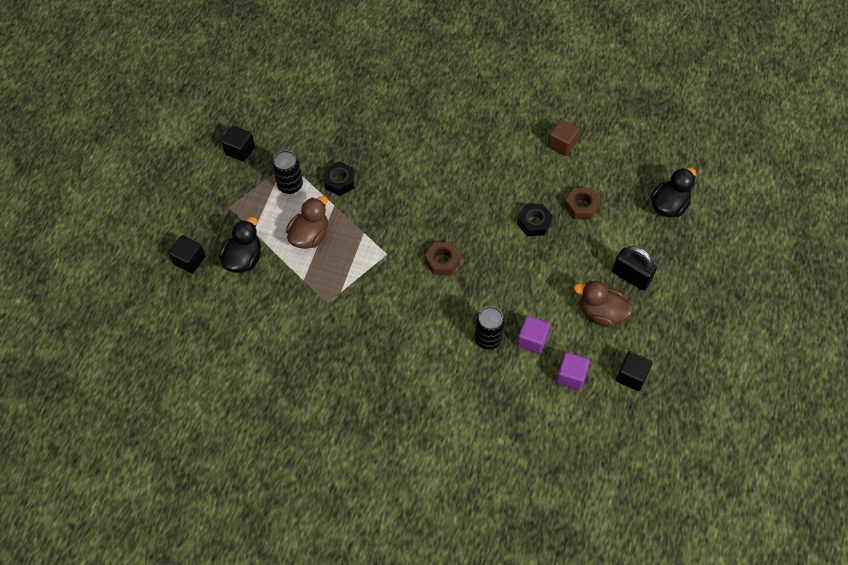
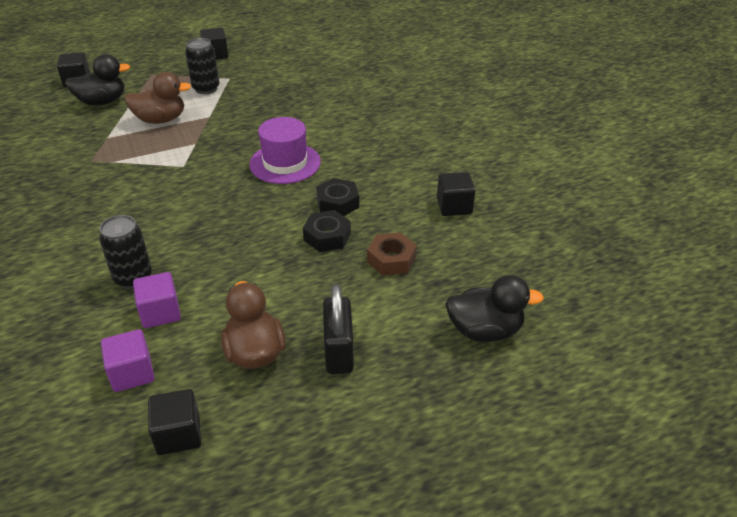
camera: 50 degrees right, 20 degrees down
(339, 181) = (239, 108): black nut -> black nut (337, 203)
(437, 197) = (285, 163): none -> purple hat
(442, 261) = (208, 201): brown nut -> none
(562, 144) = (454, 206): brown cube -> black cube

